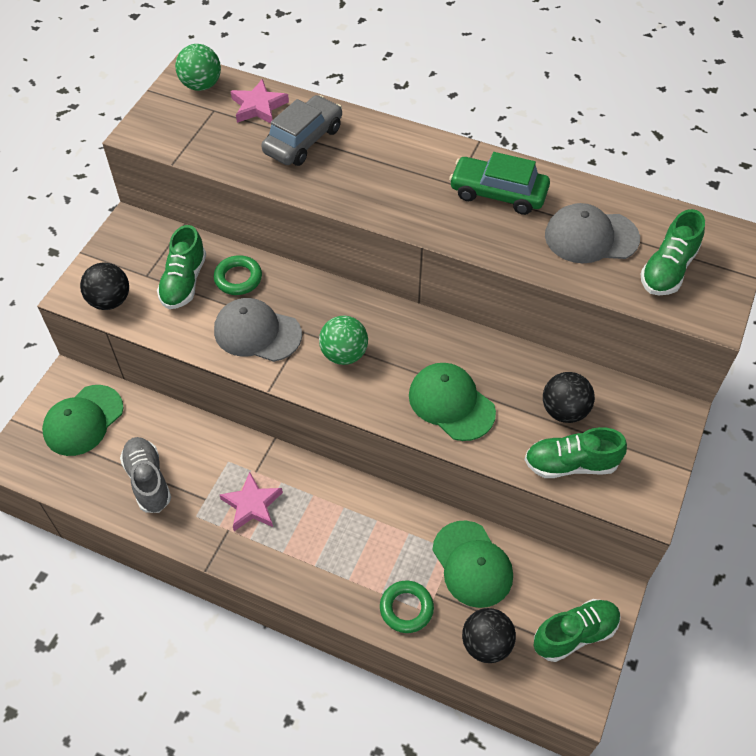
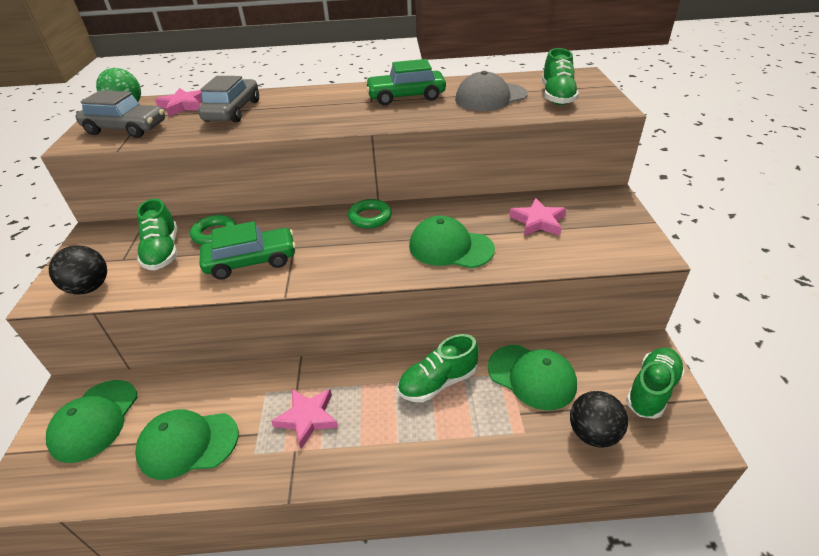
camera: 25 degrees left, 15 degrees down
(148, 480) = (188, 444): grey shoe -> green cap
(190, 128) = (126, 129): none -> grey car
(257, 332) = (251, 261): grey cap -> green car
(344, 354) = (339, 249): green ball -> none
(406, 608) = (505, 438): green ring -> green ring (370, 217)
(564, 410) = (538, 221): black ball -> pink star
(570, 464) = (573, 249): green shoe -> green shoe (438, 382)

